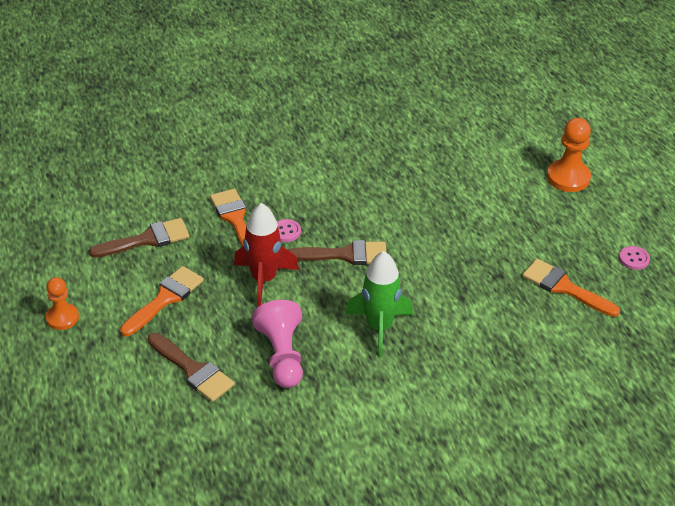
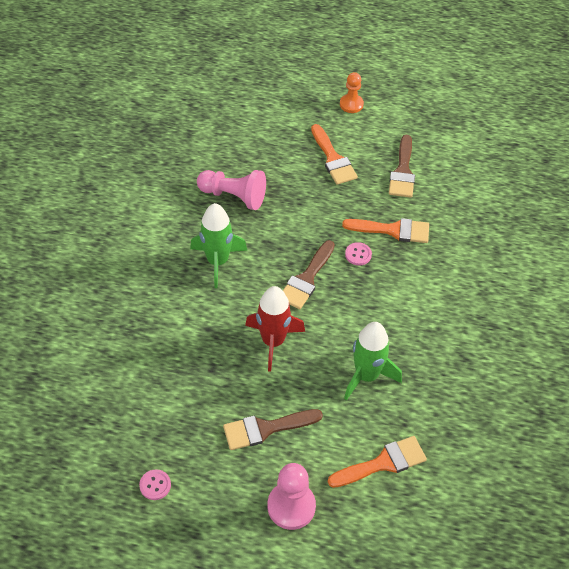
camera: 120 degrees right, 10 degrees up
(193, 370) = (256, 148): brown brush -> brown brush (265, 429)
(264, 279) = (314, 219): red rocket -> red rocket (273, 342)
(415, 179) = (366, 376): none -> green rocket
(564, 287) = (165, 406): orange brush -> orange brush (383, 463)
(568, 177) = (291, 506): orange pawn -> pink pawn

